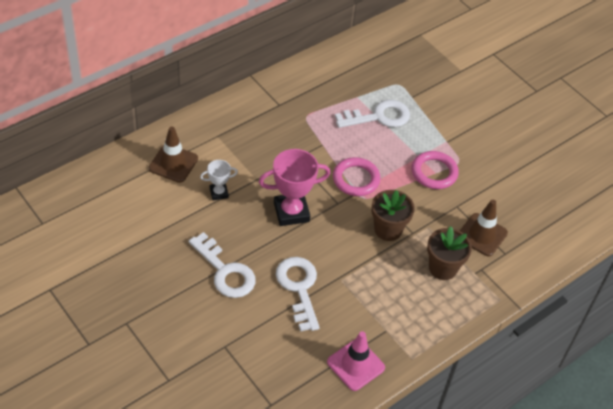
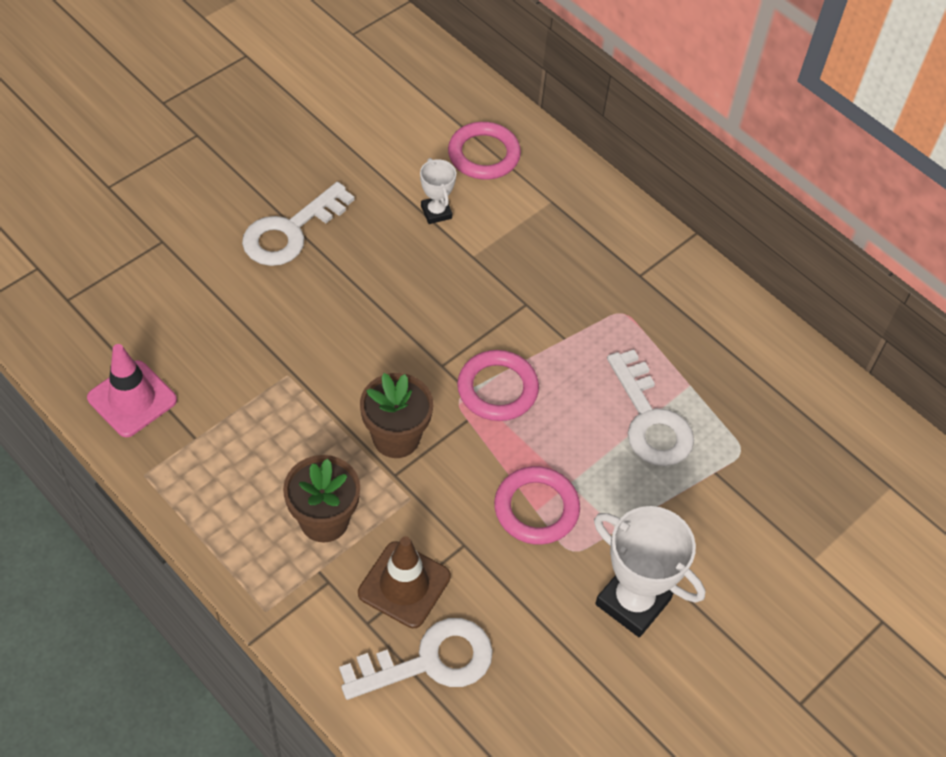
camera: 85 degrees right, 5 degrees up
(173, 163) = (484, 155): brown traffic cone -> pink ring
(291, 212) = (413, 304): pink trophy -> none
(299, 288) = (268, 321): white key -> white key (430, 661)
(487, 141) = (633, 601): none -> white trophy

